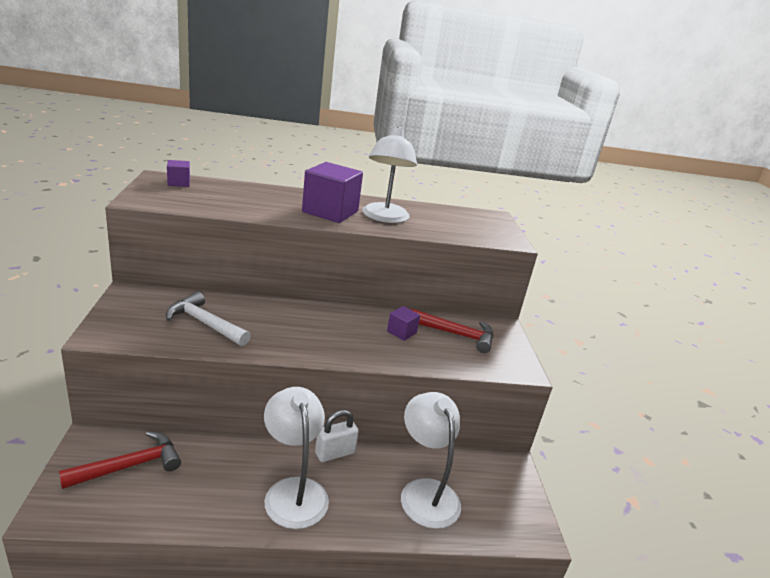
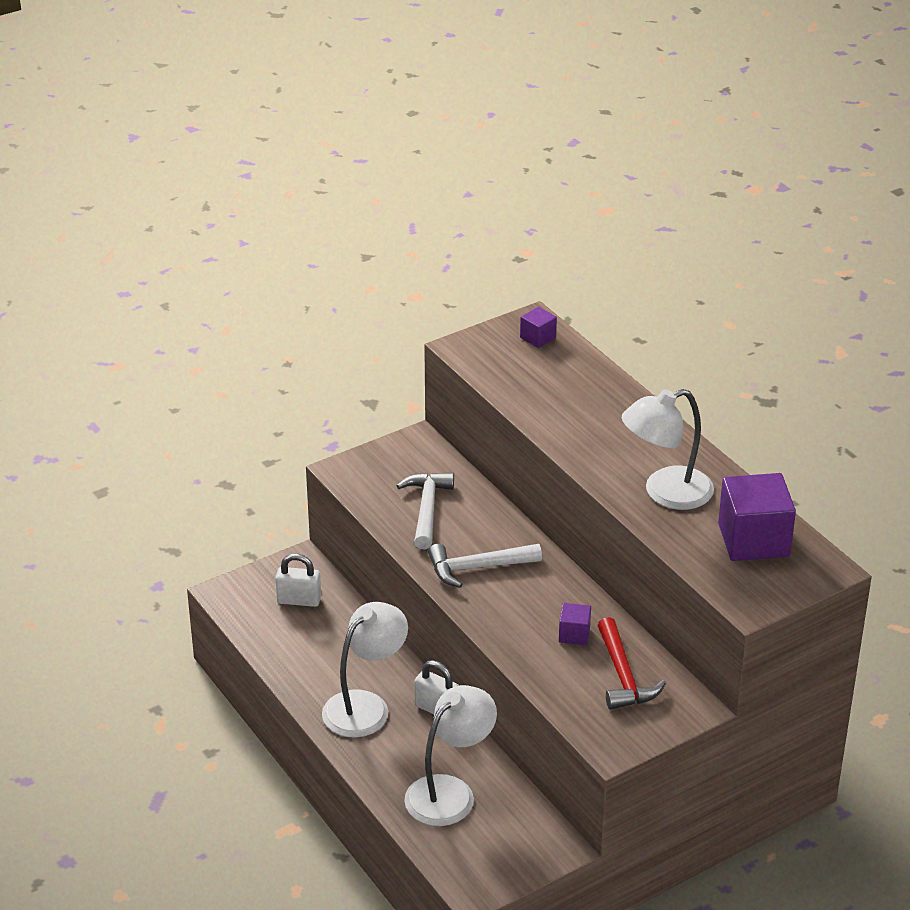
camera: 65 degrees right, 10 degrees up
(130, 465) = (299, 600): red hammer -> white padlock
(294, 334) = (477, 568): none -> white hammer
(330, 212) = (620, 453): purple cube -> purple cube (753, 540)

